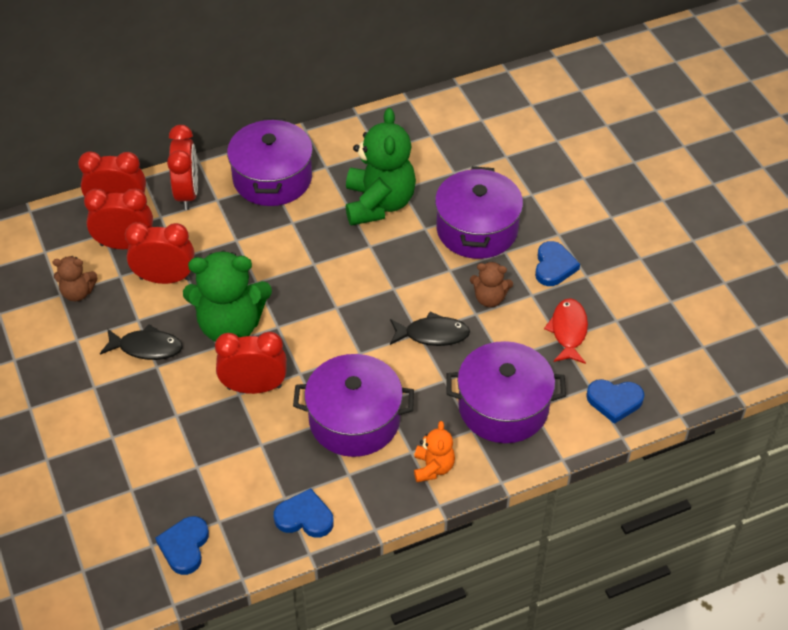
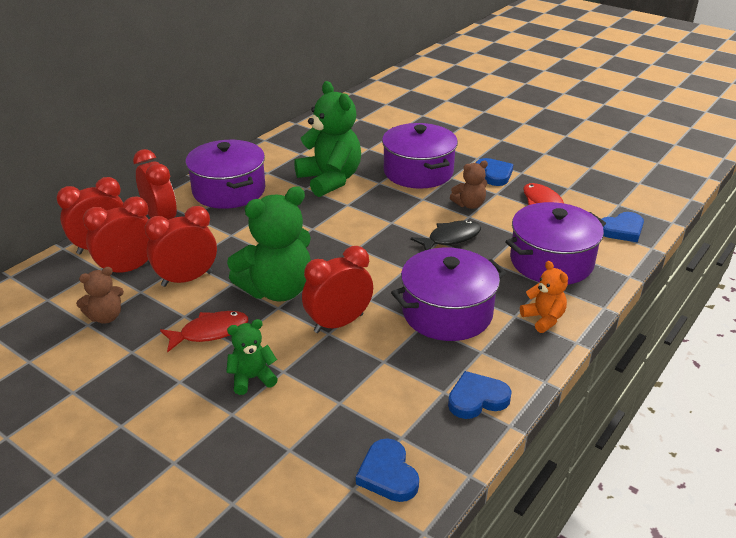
camera: 30 degrees left, 15 degrees down
(146, 347) = (210, 332): black fish -> red fish
(148, 411) = (252, 378): none -> green teddy bear

